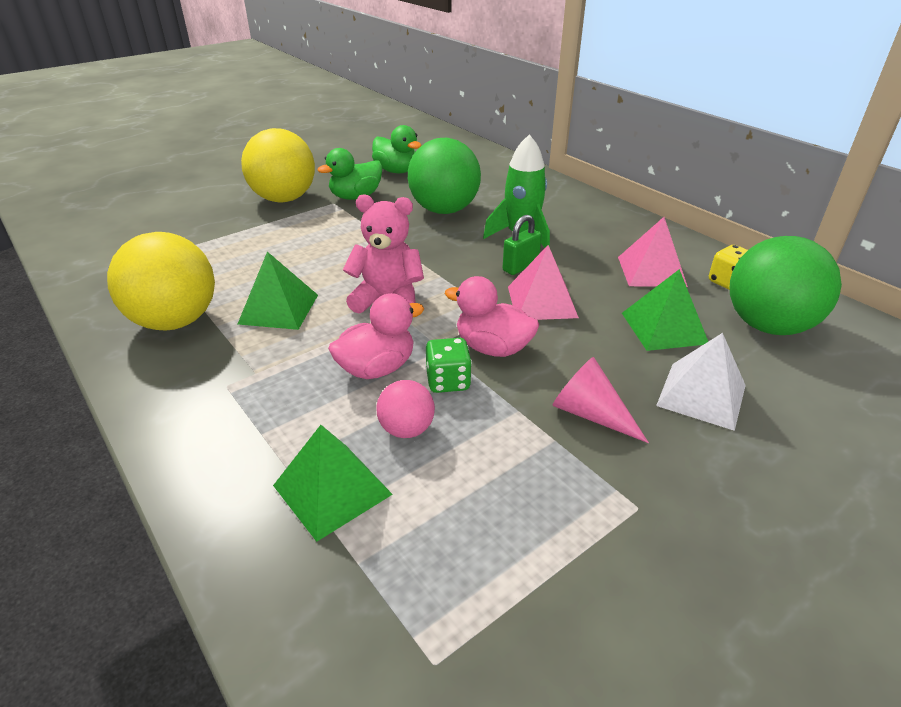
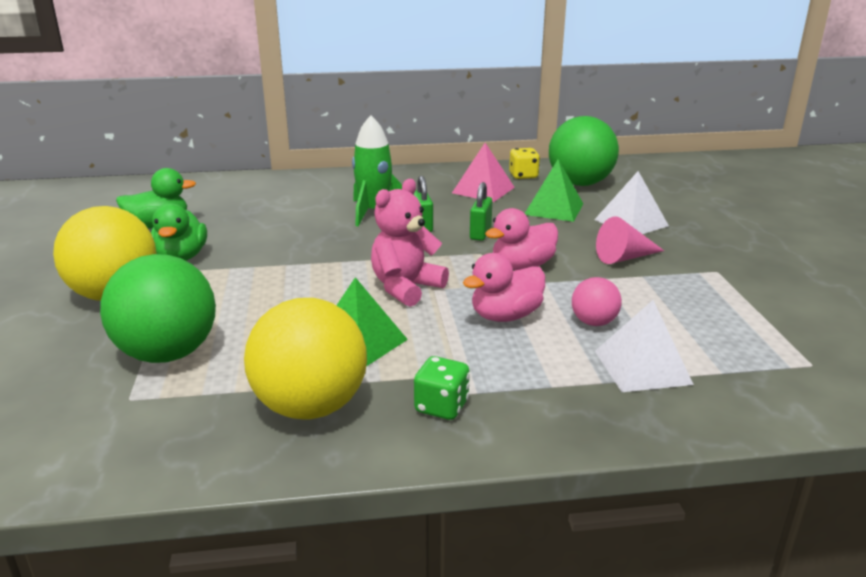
camera: 60 degrees left, 10 degrees down
(332, 489) = (642, 367): green pyramid -> white pyramid
(377, 368) = (505, 316): pink duck -> pink duck turned 120 degrees counterclockwise
(444, 210) = (281, 227): green ball -> green ball (168, 354)
(448, 381) = (549, 293): green dice -> green dice (441, 407)
(542, 301) = (480, 233): pink pyramid -> green padlock

